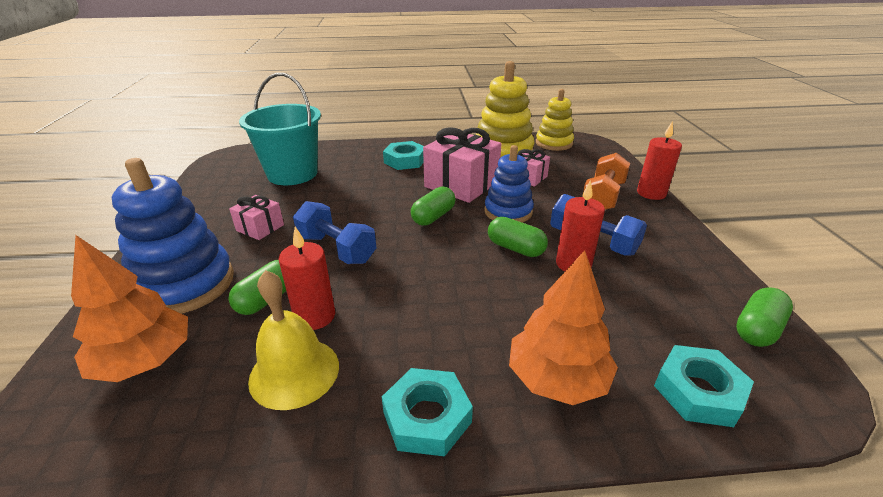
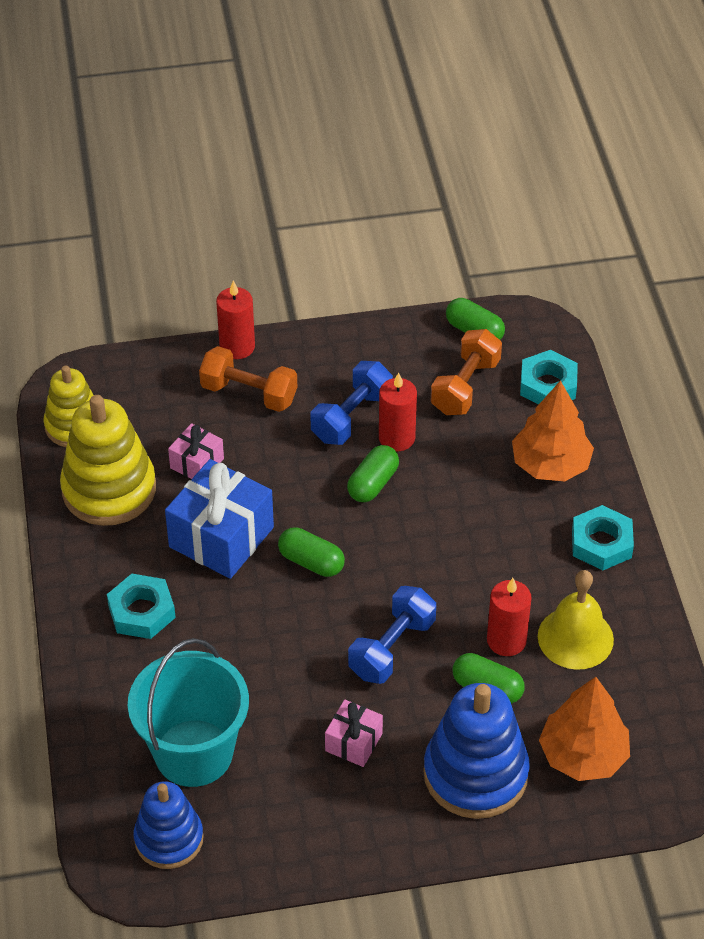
camera: 95 degrees left, 15 degrees up
(461, 184) = (221, 537): pink gift -> blue gift
(508, 212) = (293, 488): blue stacking toy -> blue stacking toy (169, 839)
(662, 314) = (465, 386): none -> orange dumbbell

